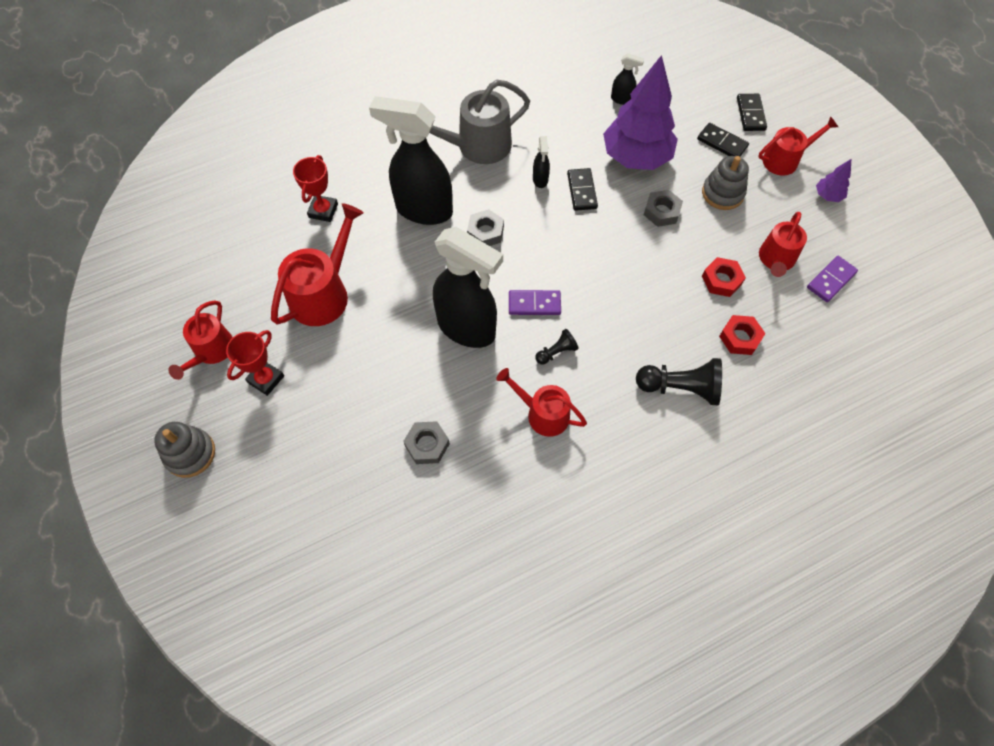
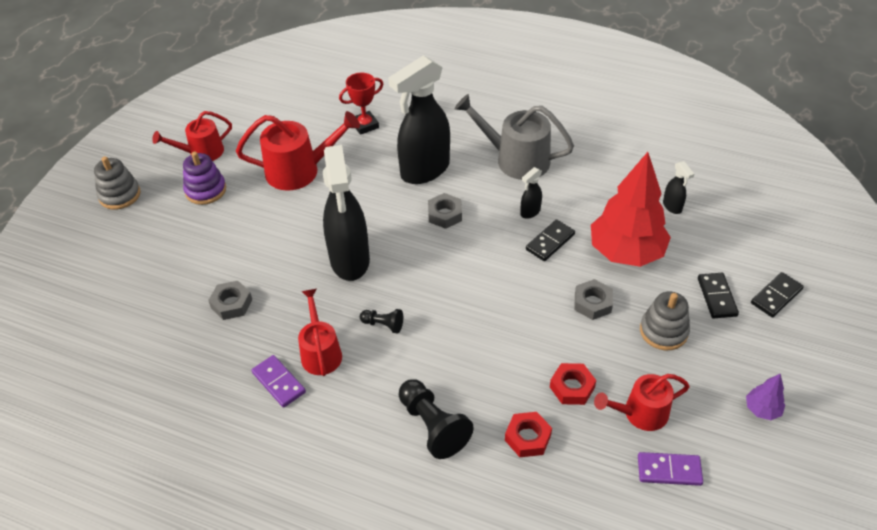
camera: 50 degrees right, 15 degrees down
(266, 379) = (205, 190): red trophy -> purple stacking toy
(423, 210) = (424, 170): black spray bottle -> black spray bottle turned 105 degrees counterclockwise
(534, 304) = (412, 283): purple domino -> purple domino (279, 382)
(636, 157) = (626, 252): purple tree -> red tree
(785, 160) = (759, 352): red watering can -> none

